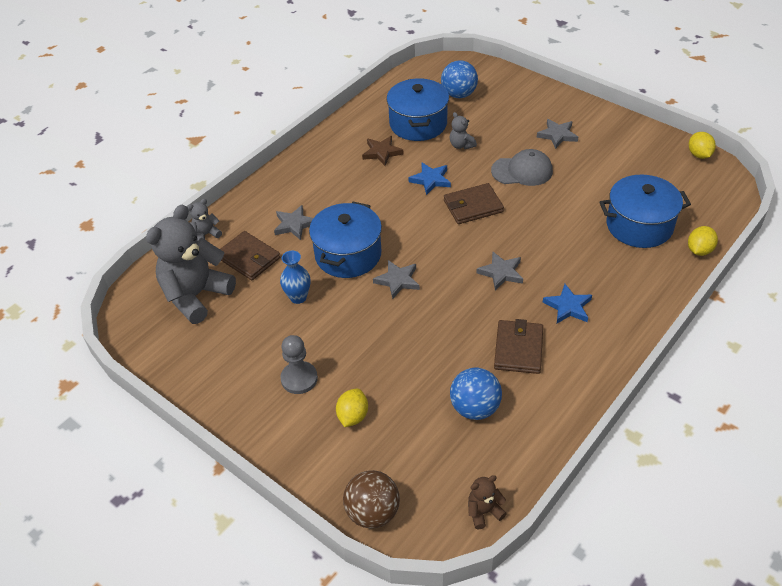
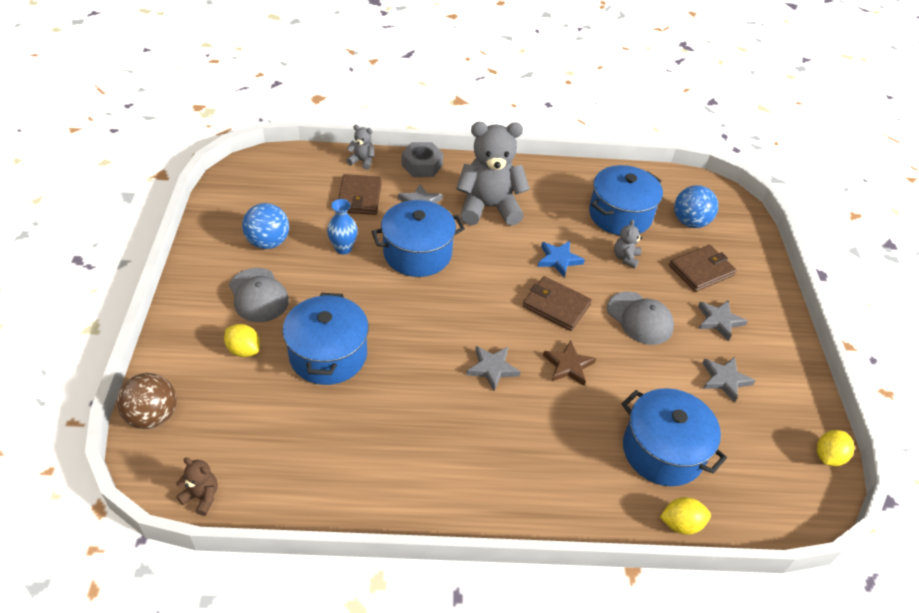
camera: 45 degrees right, 0 degrees up
(196, 295) = (295, 190): grey teddy bear -> grey teddy bear (489, 207)
(251, 201) = (422, 165): none -> grey nut
(299, 379) = (258, 295): grey pawn -> grey cap
(353, 416) = (244, 350): yellow lemon -> yellow lemon turned 60 degrees clockwise
(382, 152) = (558, 211): brown star -> brown star (568, 365)
(397, 280) = (417, 300): grey star -> grey star (724, 379)
(405, 363) = (328, 355): none -> blue pot
(475, 408) = (314, 431): blue ball -> blue ball (268, 242)
(518, 349) = (409, 429): brown wallet -> brown wallet (701, 270)
(568, 307) = (495, 443): blue star -> none

